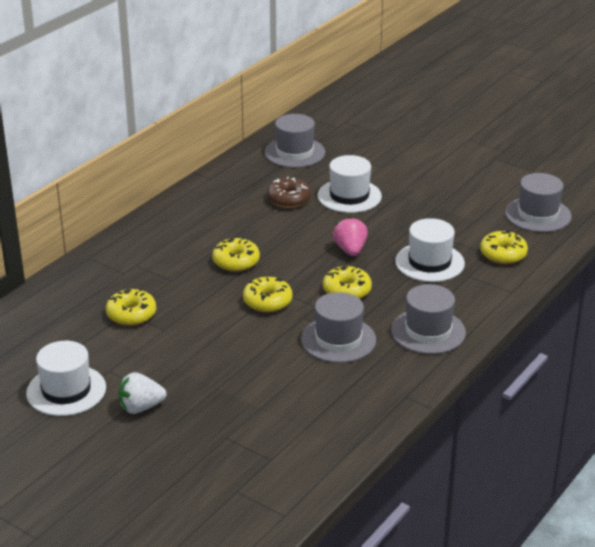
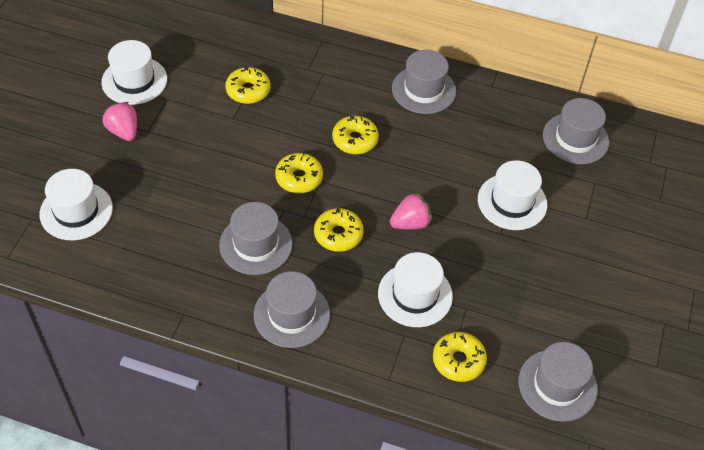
camera: 70 degrees right, 20 degrees up
(140, 407) = (123, 131): white strawberry -> pink strawberry
(194, 213) = (423, 90): none -> grey hat
(241, 455) = (76, 211): none -> white hat
(289, 199) = (482, 154): brown donut -> none

